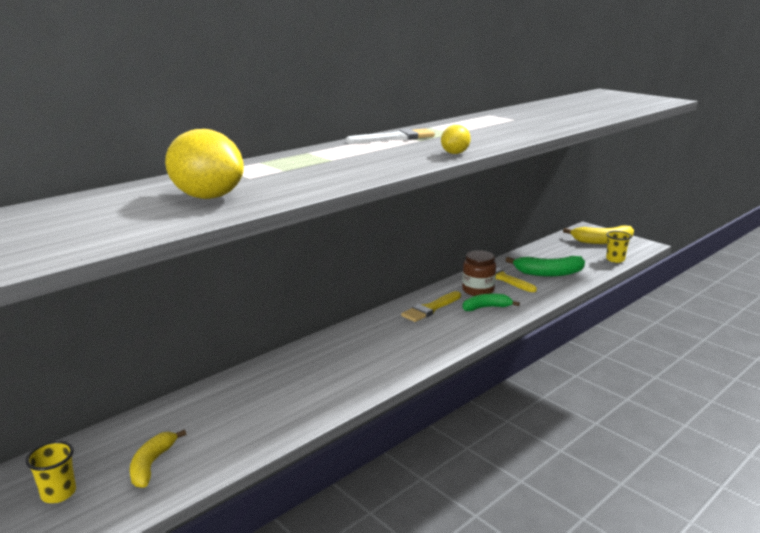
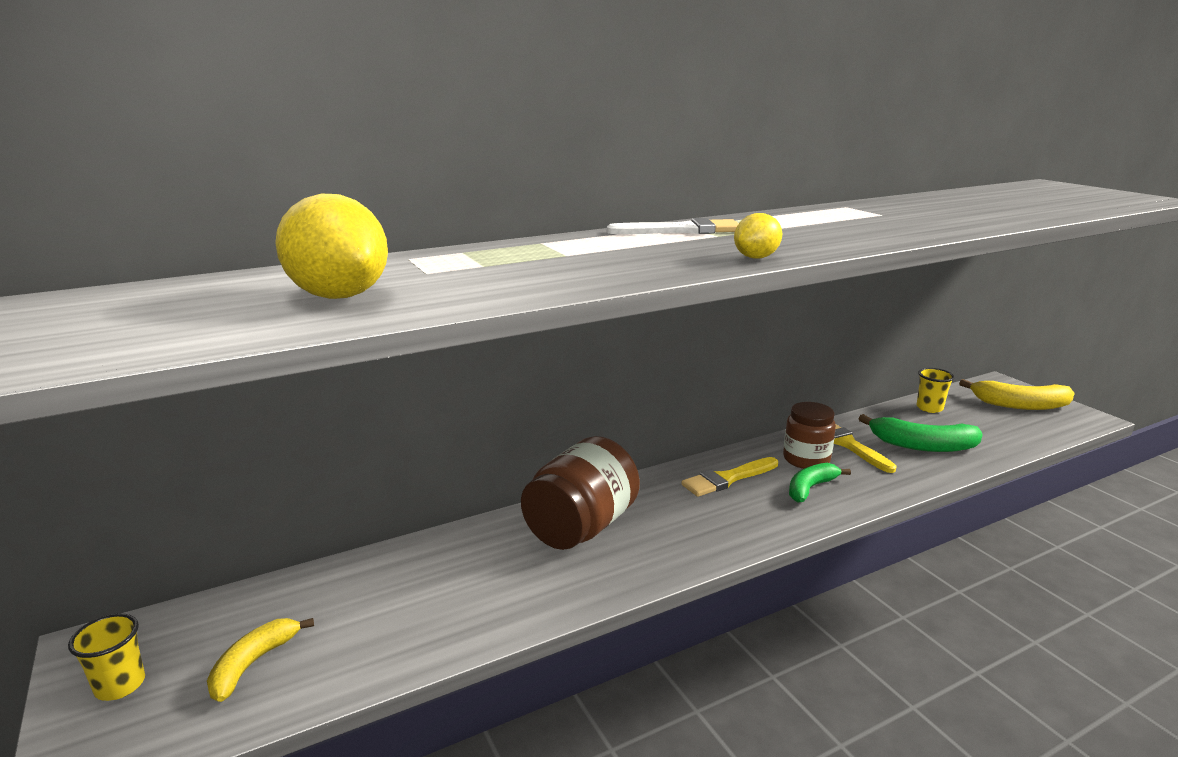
camera: 15 degrees right, 0 degrees up
(343, 351) = (581, 527): none -> brown jar
(486, 308) = (810, 488): green banana -> green banana turned 45 degrees counterclockwise
(615, 259) = (1035, 436): yellow cup -> yellow cup (929, 408)

